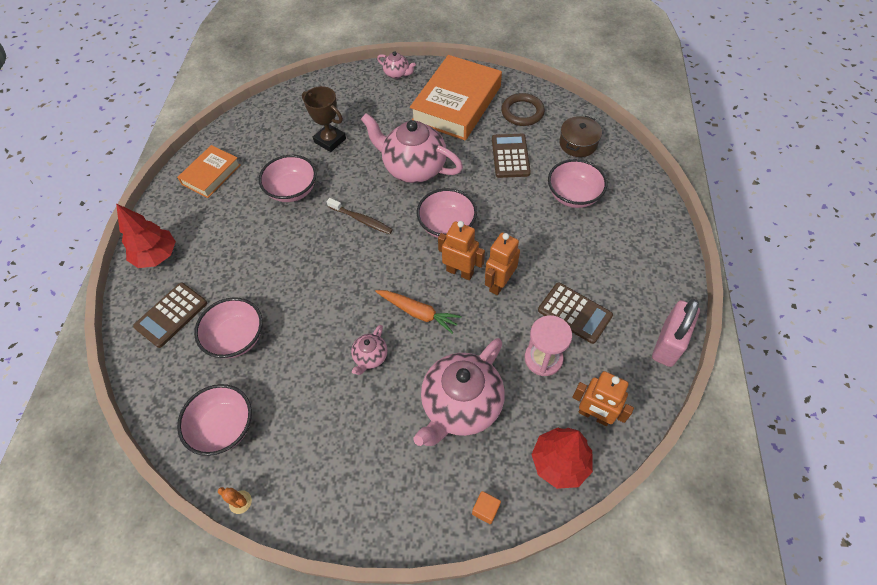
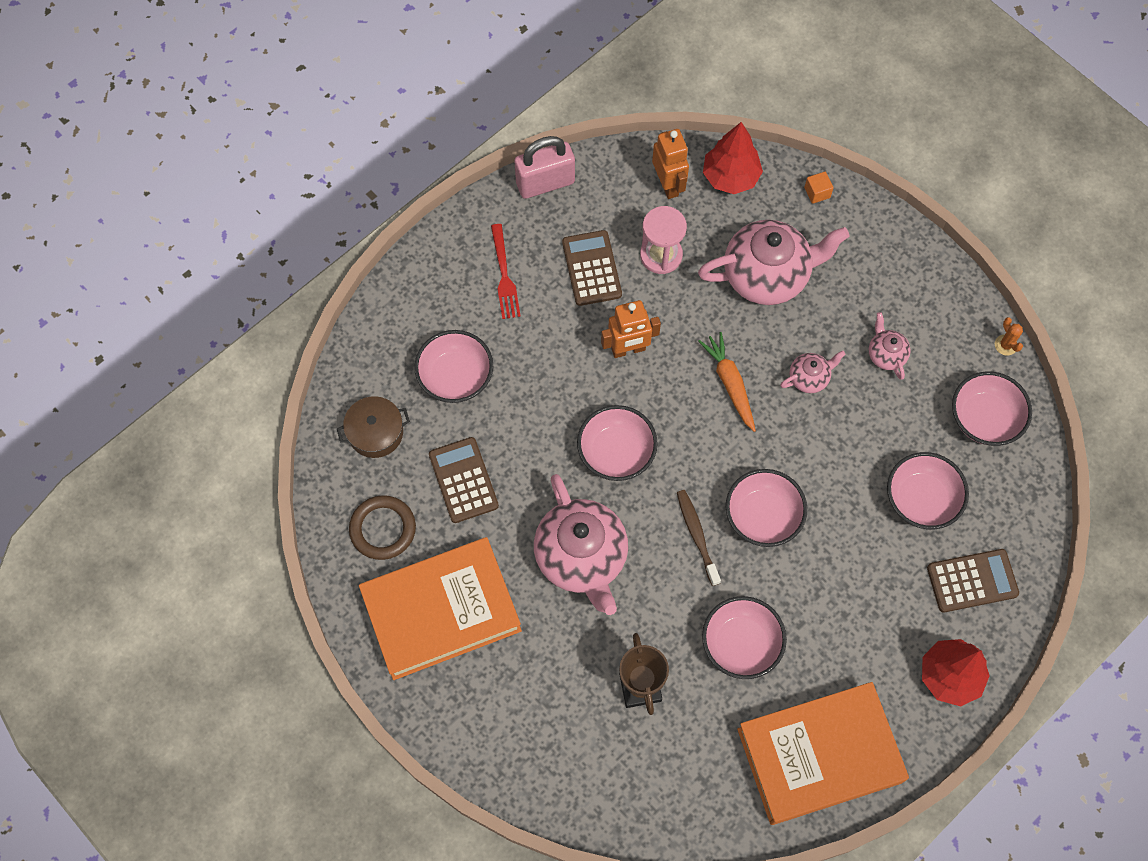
camera: 140 degrees left, 10 degrees up
(211, 174) = (819, 755): orange book -> orange book, size x1.83
(332, 255) = (762, 516): none -> pink bowl
(397, 74) = (461, 733): pink teapot -> pink teapot (886, 354)
(460, 272) = (653, 391): orange robot -> none
(510, 156) = (463, 480): brown calculator -> brown calculator turned 120 degrees clockwise
(617, 266) = (504, 276): none -> red fork

